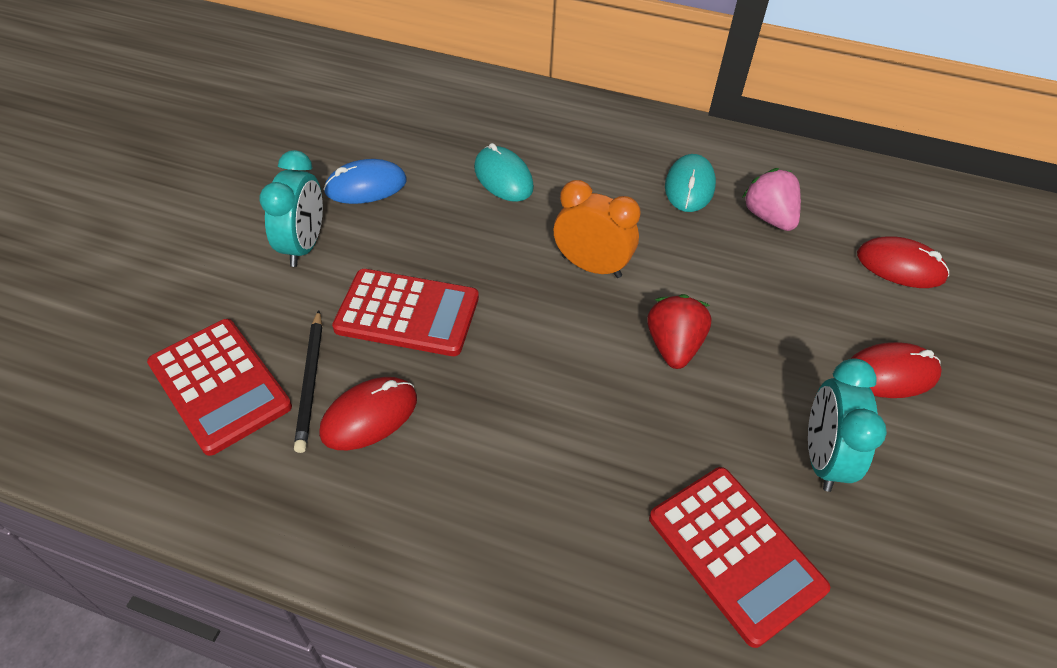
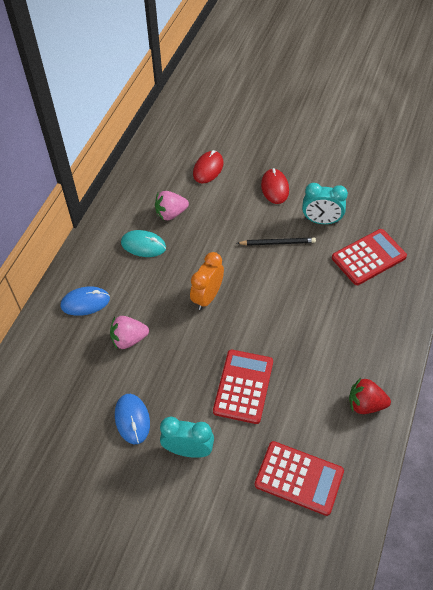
camera: 85 degrees left, 5 degrees up
(219, 385) = (299, 478): red calculator -> red calculator turned 60 degrees clockwise
(311, 382) = (294, 430): black pencil -> black pencil (277, 243)
(369, 416) = (313, 399): red mouse -> none
(503, 177) = (129, 339): turquoise mouse -> pink strawberry
(568, 132) = (85, 302): none -> blue mouse
(673, 346) = (262, 266): red strawberry -> red strawberry (365, 404)

